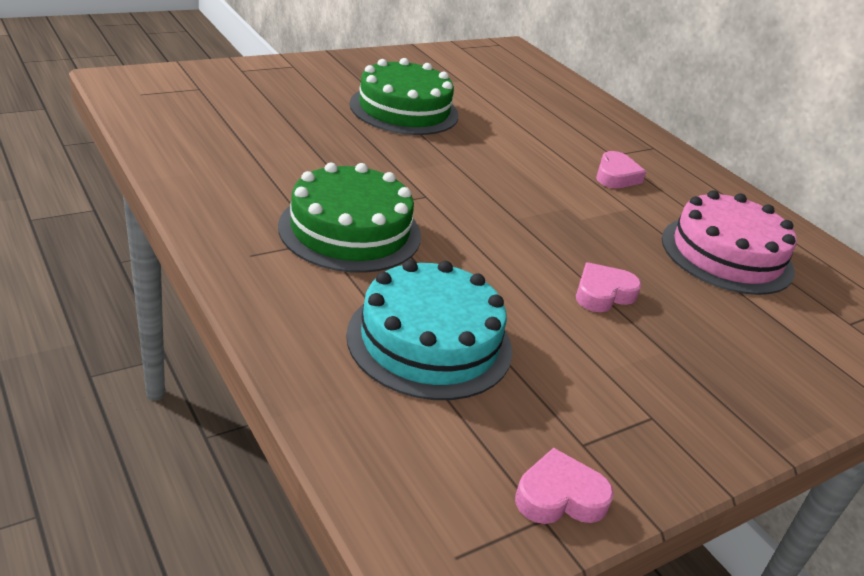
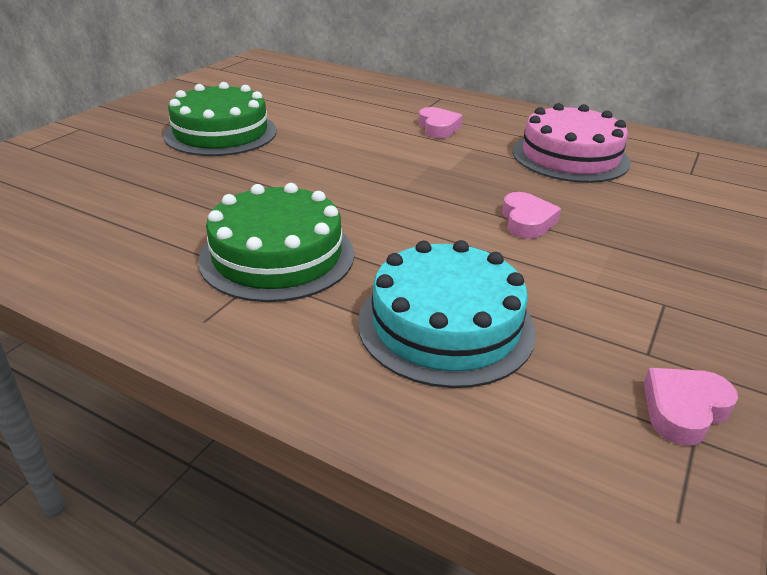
camera: 25 degrees left, 0 degrees up
(603, 294) = (526, 221): pink heart -> pink heart turned 150 degrees clockwise

